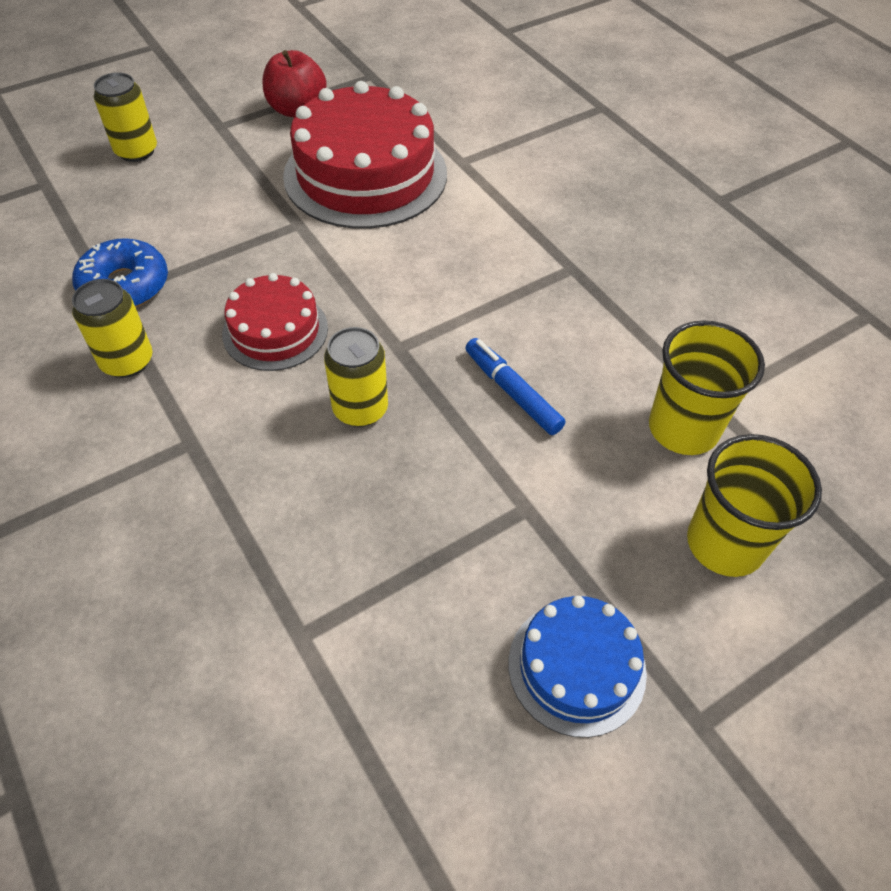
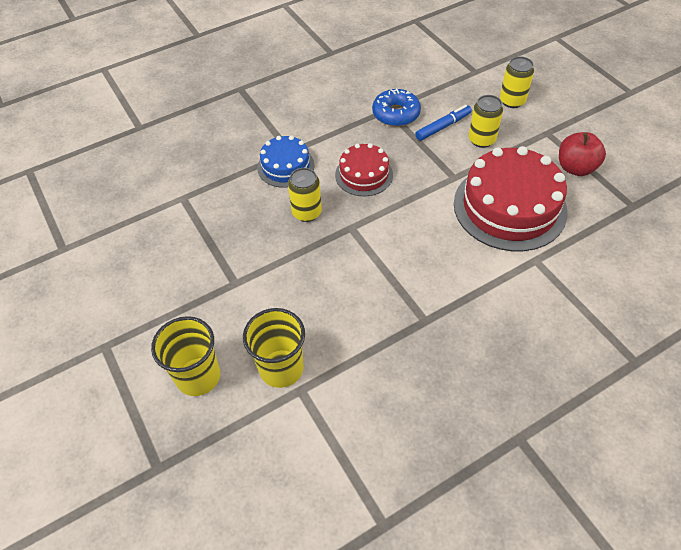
camera: 95 degrees right, 0 degrees up
(127, 361) = (342, 123): yellow can -> yellow can (481, 140)
(512, 392) = (315, 280): blue marker -> blue marker (443, 127)
(576, 667) = (144, 298): blue cake -> blue cake (285, 166)

